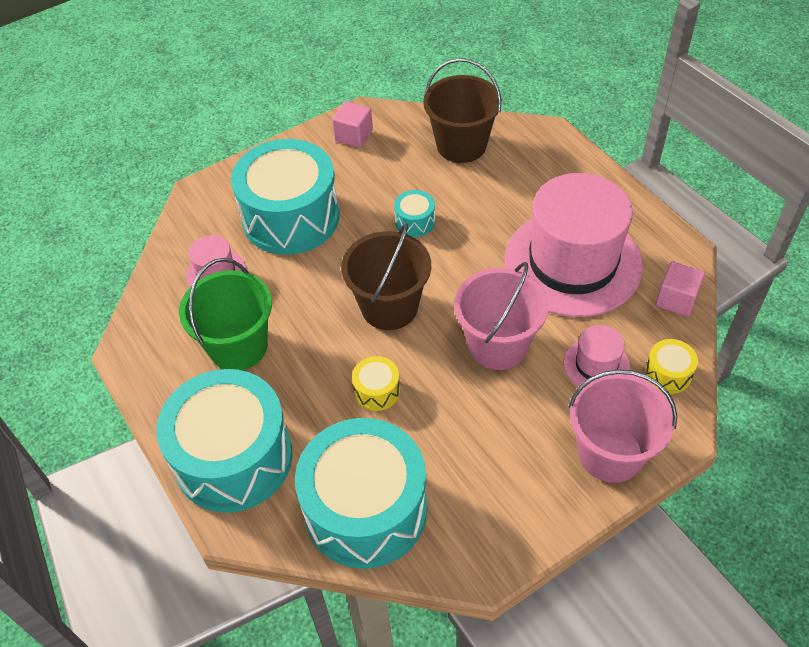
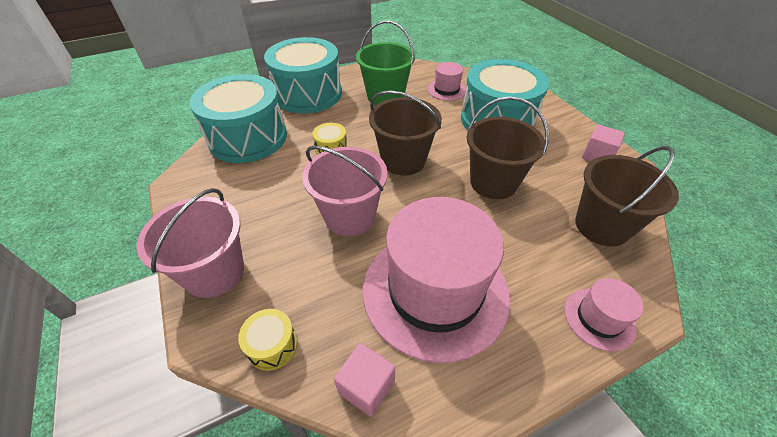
camera: 95 degrees right, 5 degrees down
(415, 221) = (493, 182): turquoise drum -> brown bucket
(596, 365) = (306, 283): pink hat -> pink hat (599, 318)

